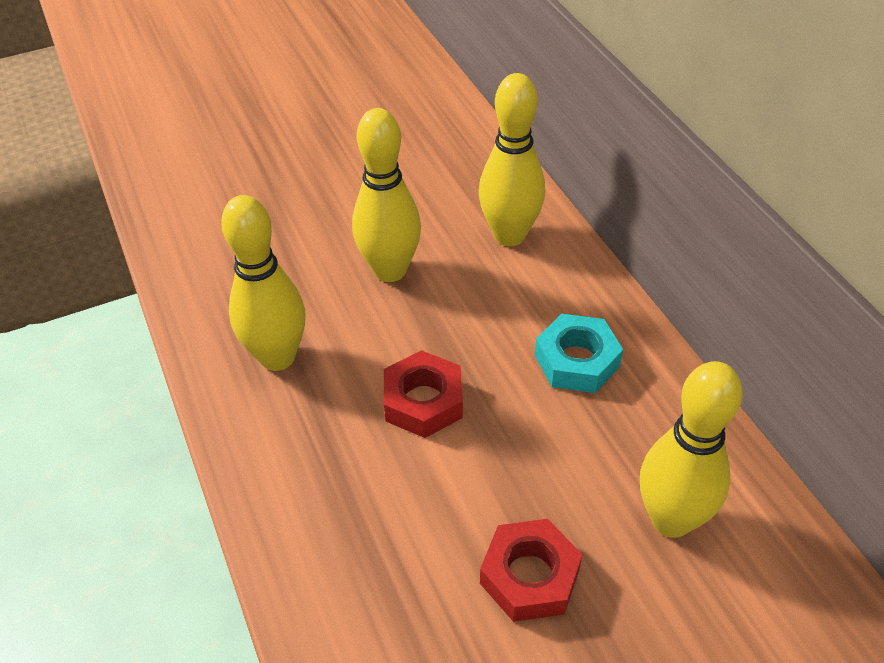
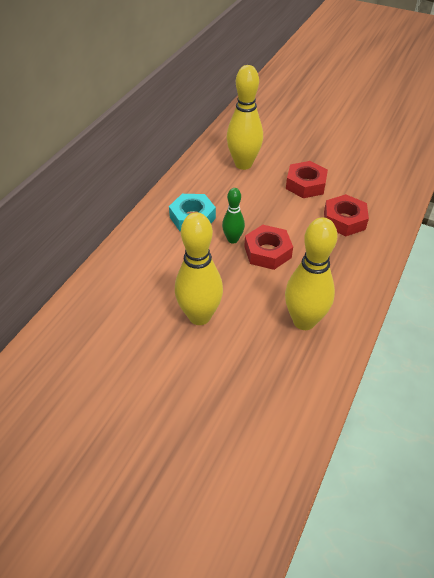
camera: 130 degrees left, 0 degrees up
(389, 557) = (344, 220): none -> red nut
(486, 378) = (233, 239): none -> green bowling pin
(509, 235) = (125, 283): yellow bowling pin -> none

